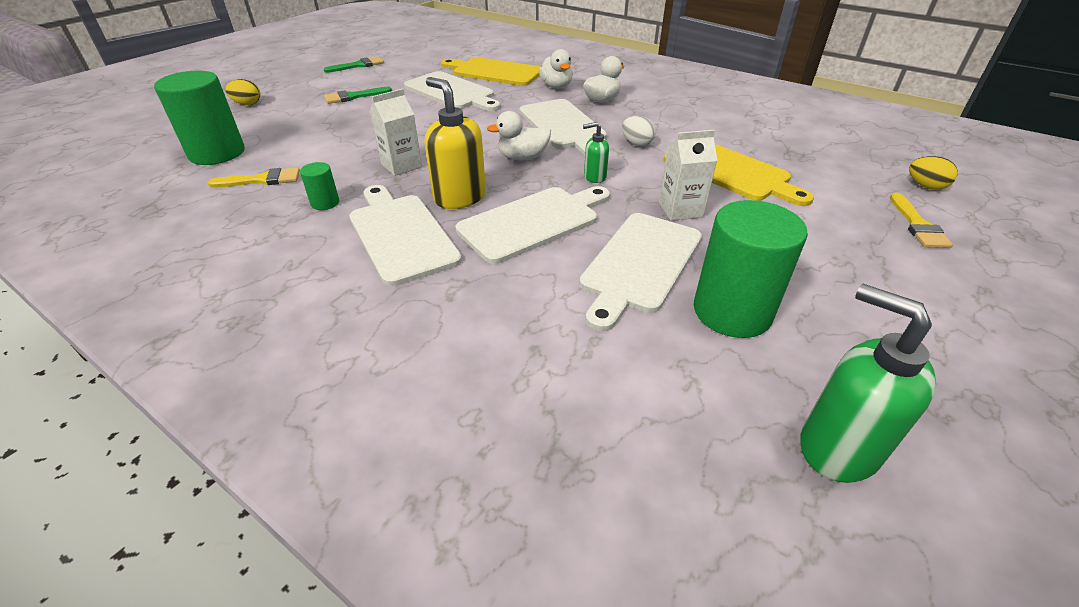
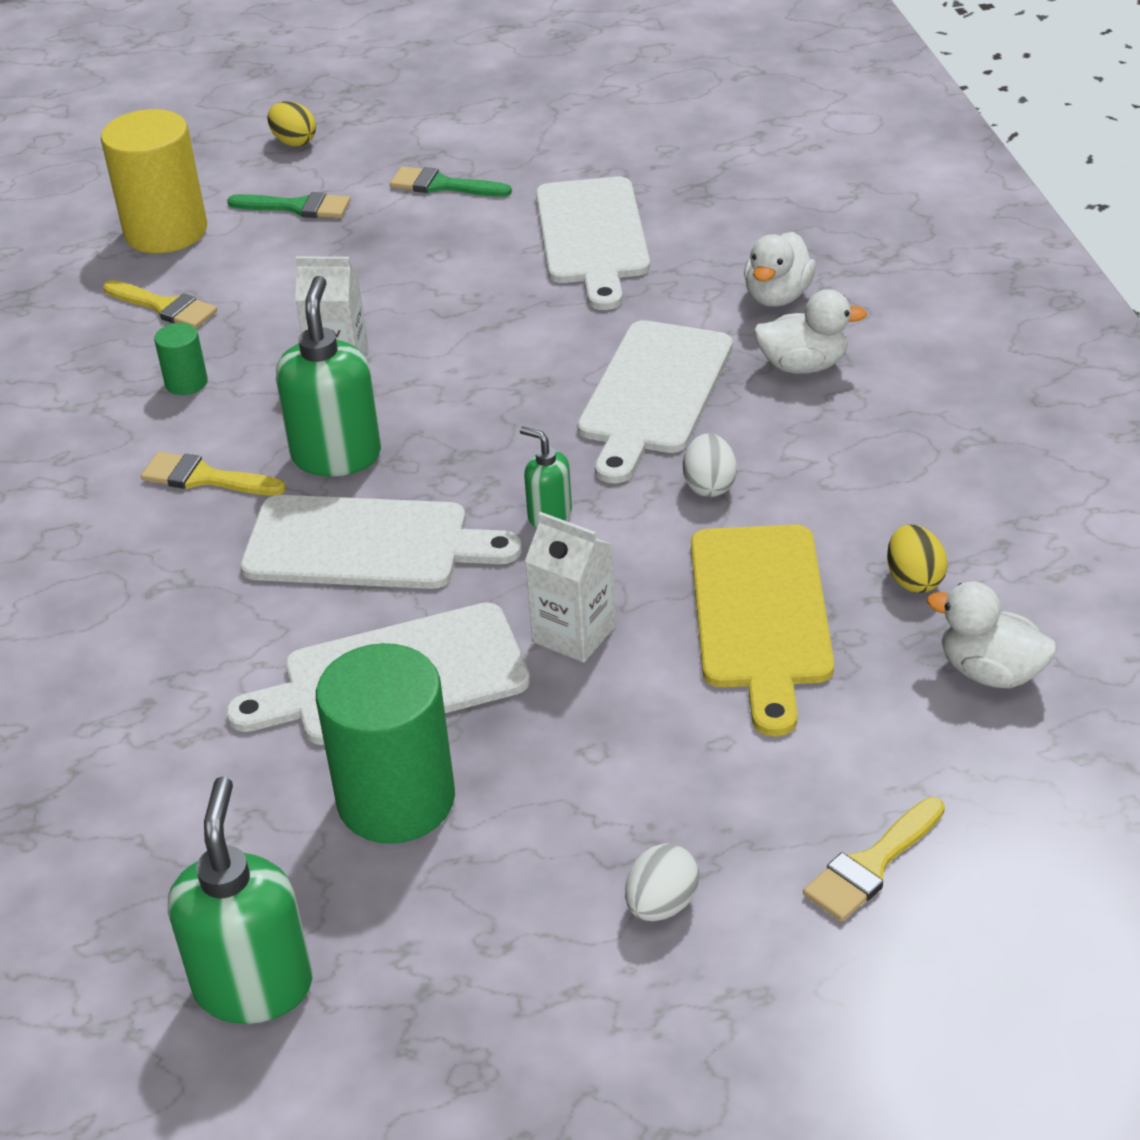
camera: 45 degrees right, 0 degrees up
(217, 153) = (166, 232): green cylinder -> yellow cylinder
(358, 65) = (535, 108): green brush -> green brush (297, 207)
(400, 235) = (205, 478): white cutting board -> yellow brush
(459, 197) = (336, 455): yellow soap dispenser -> green soap dispenser
(494, 72) = (725, 214): yellow cutting board -> none
(522, 157) = (506, 427): white duck -> white duck (990, 672)
(896, 282) = (661, 904): none -> white egg
(925, 186) = (1035, 823): yellow egg -> yellow egg (914, 579)

